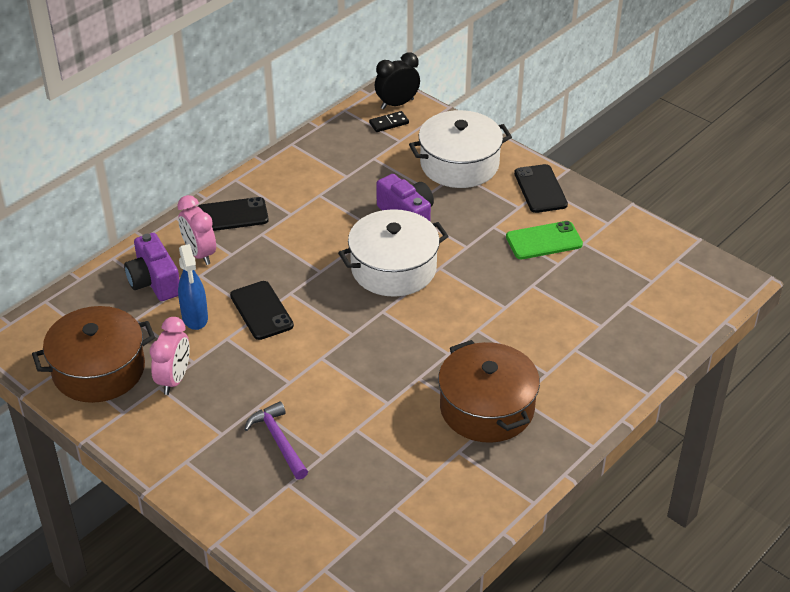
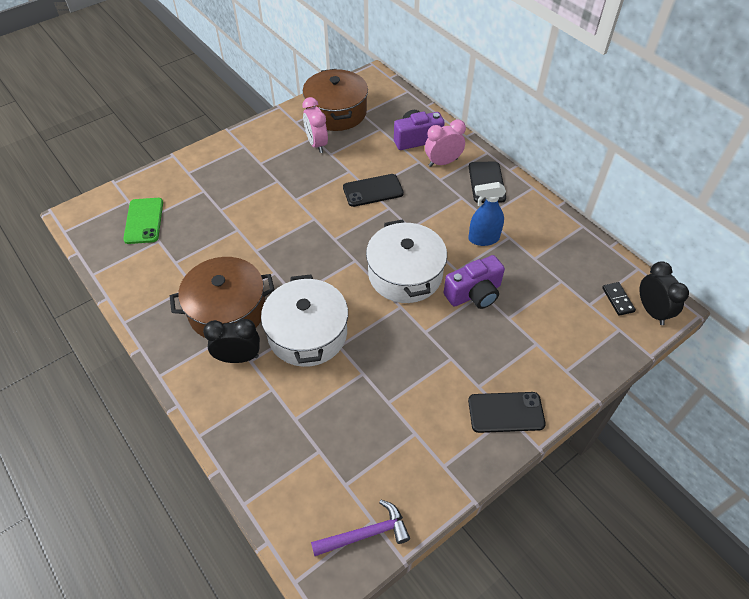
camera: 100 degrees right, 10 degrees up
(174, 379) = (316, 144): pink clock -> pink clock turned 45 degrees clockwise
(195, 318) = (374, 156): blue spray bottle -> blue spray bottle (483, 239)
(278, 441) = (242, 189): purple hammer -> purple hammer (365, 534)
(459, 164) = (550, 347): white pot -> white pot (307, 333)
(544, 241) = (423, 397): green phone -> green phone (144, 221)
(546, 383) = (238, 357): none -> black clock

